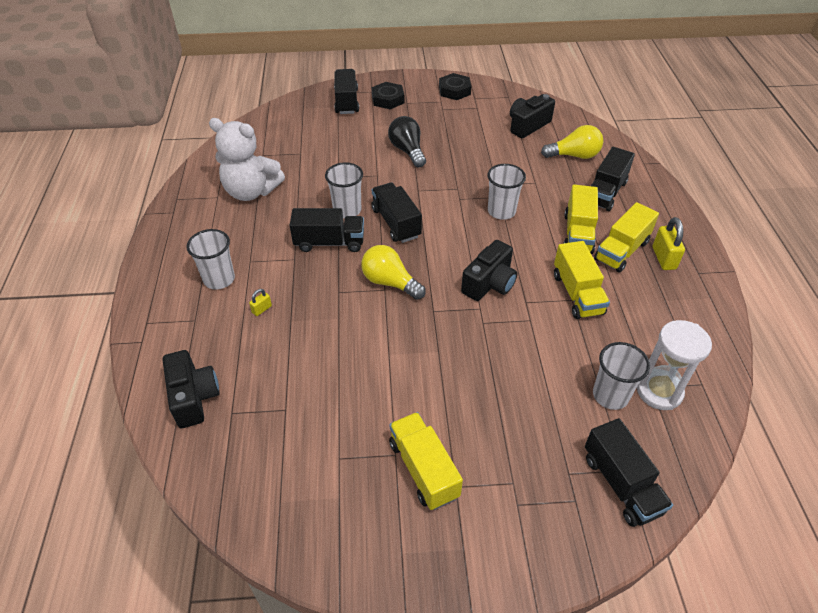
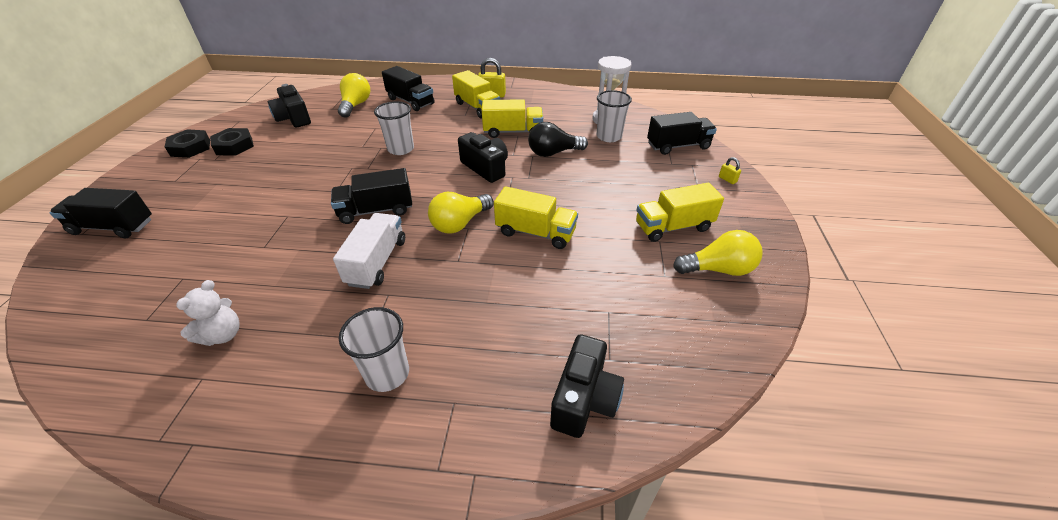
camera: 80 degrees left, 5 degrees down
(194, 397) = (584, 399): black camera -> black camera turned 120 degrees clockwise
(251, 191) = (223, 335): white teddy bear -> white teddy bear, size x0.54
(262, 309) = (460, 328): yellow padlock -> yellow padlock (727, 179)
(329, 242) = (377, 262): black truck -> white truck
(347, 210) = (331, 244): white cup -> none
(355, 513) = (718, 269): none -> yellow light bulb
(388, 99) = (150, 193): black nut -> black nut (234, 146)
(407, 151) = (264, 190): black light bulb -> black light bulb (553, 153)
(578, 233) = (449, 120): yellow truck -> yellow truck (535, 232)

